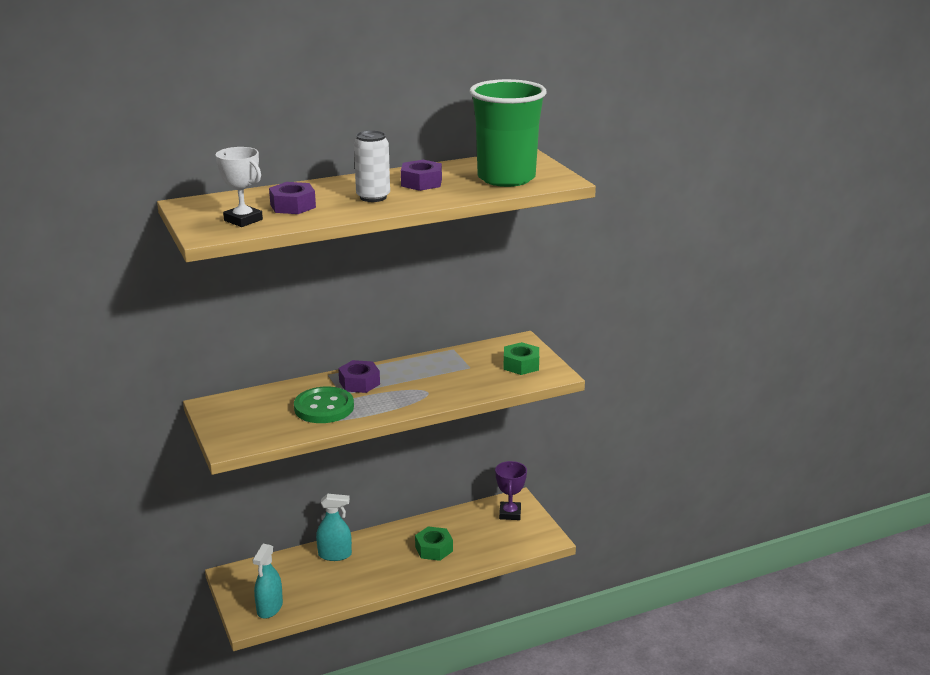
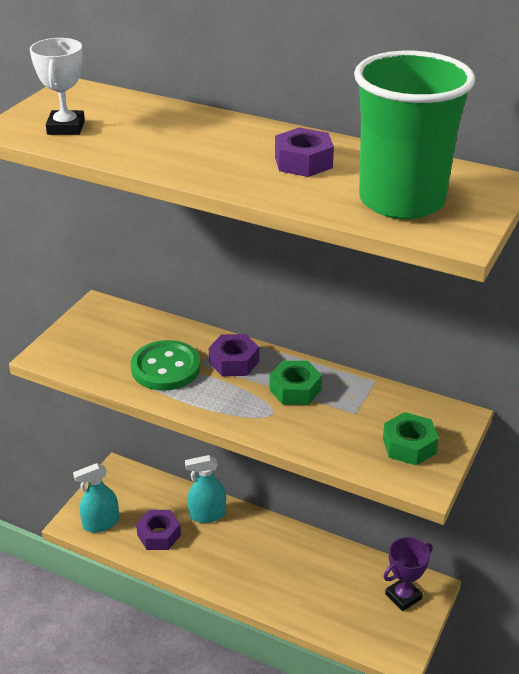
camera: 50 degrees right, 10 degrees up
(293, 206) = (135, 132): purple nut -> purple nut (159, 535)
(335, 555) = (207, 514): turquoise spray bottle -> turquoise spray bottle turned 120 degrees clockwise
(373, 197) = (220, 157): white can -> none
(434, 549) = (287, 575): green nut -> green nut (295, 389)

